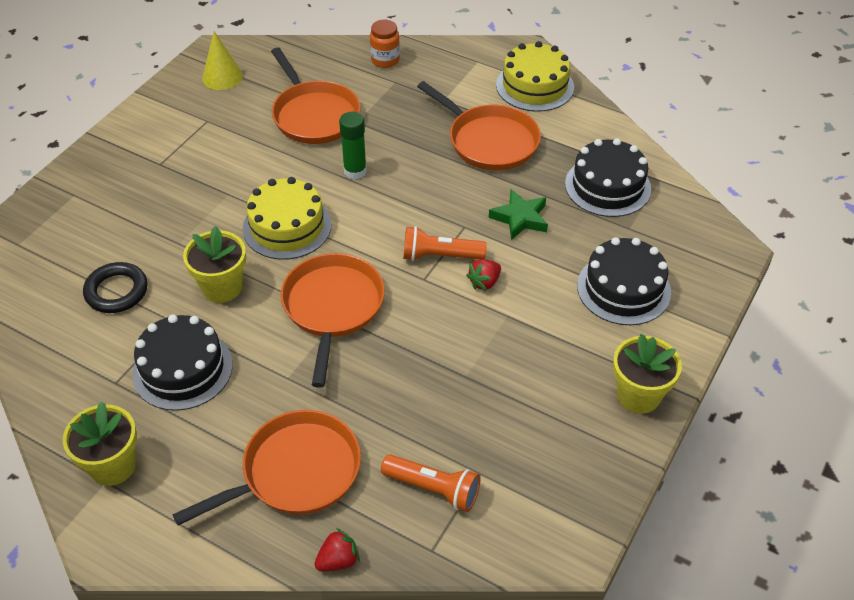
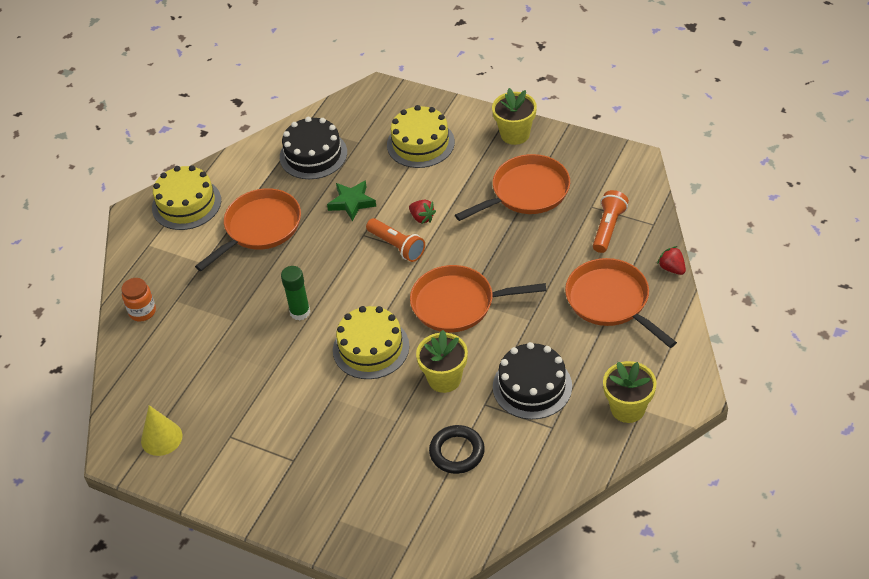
camera: 90 degrees left, 0 degrees up
(314, 115) = (223, 353): orange pan -> orange pan (526, 192)
(439, 256) = (397, 246): orange flashlight -> orange flashlight turned 45 degrees counterclockwise
(623, 289) = (420, 143): black cake -> yellow cake

